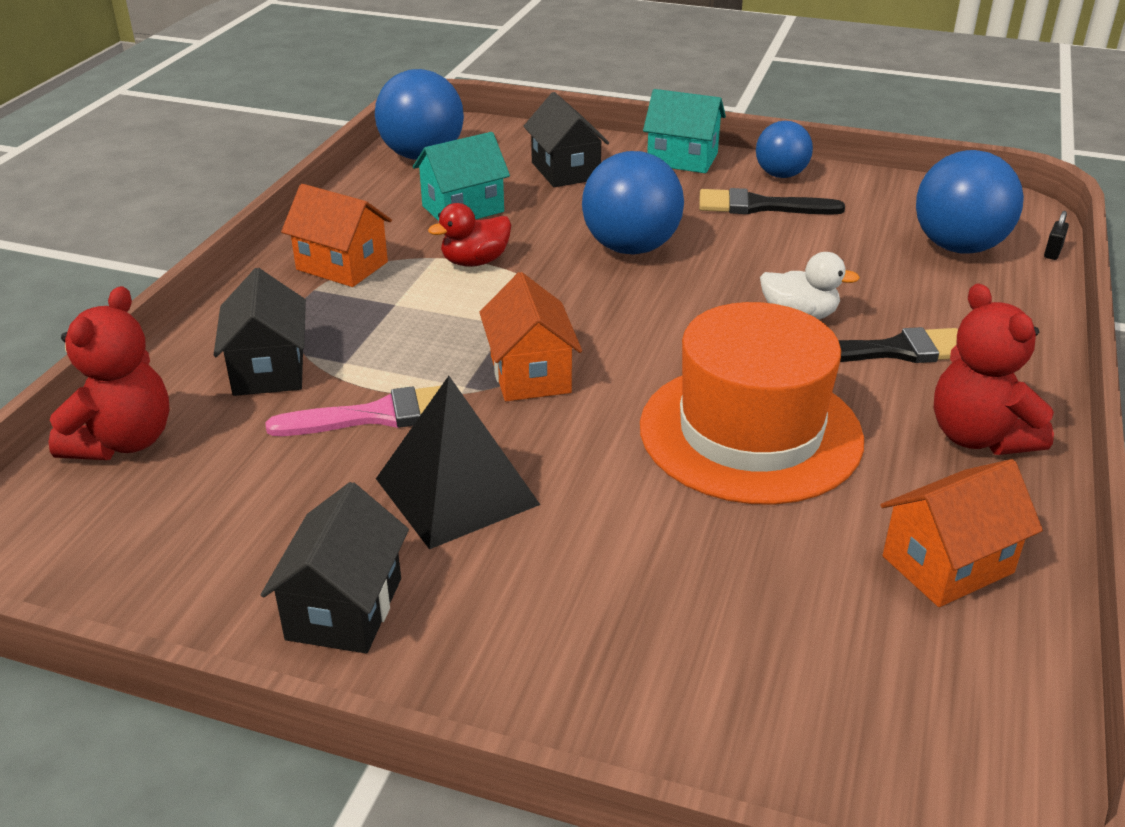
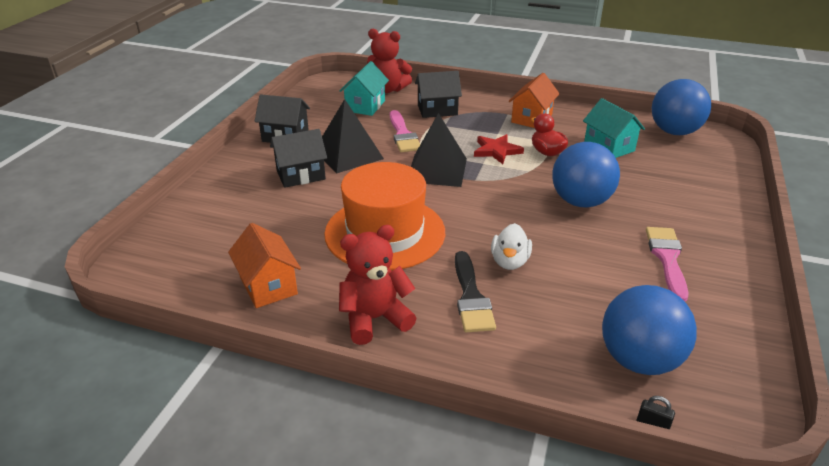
camera: 90 degrees right, 0 degrees up
(464, 308) = (496, 151): none -> red star
(530, 374) = (437, 170): orange house -> black pyramid
(565, 171) = (681, 179): black house -> black house (301, 175)
(682, 159) = (732, 228): turquoise house -> turquoise house (365, 106)
(760, 206) = (667, 259): black brush -> pink brush
(781, 175) = (731, 274): blue ball -> none

